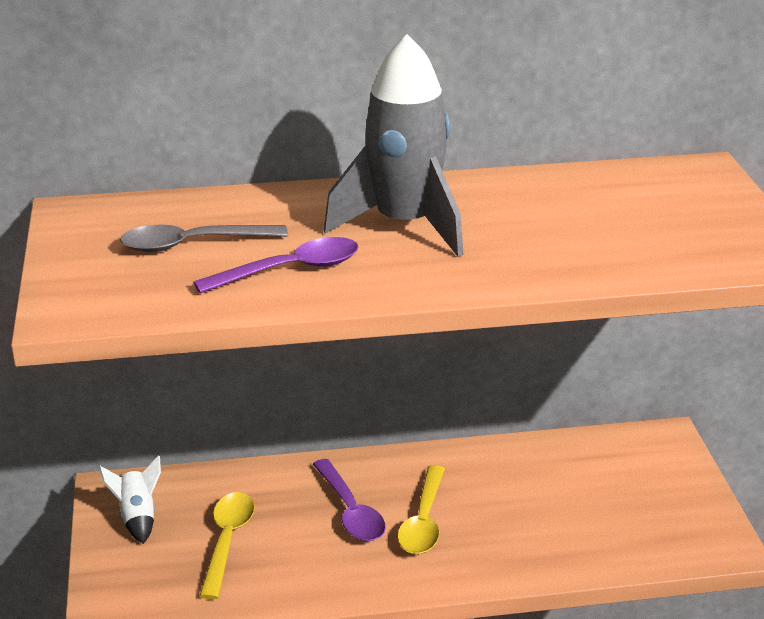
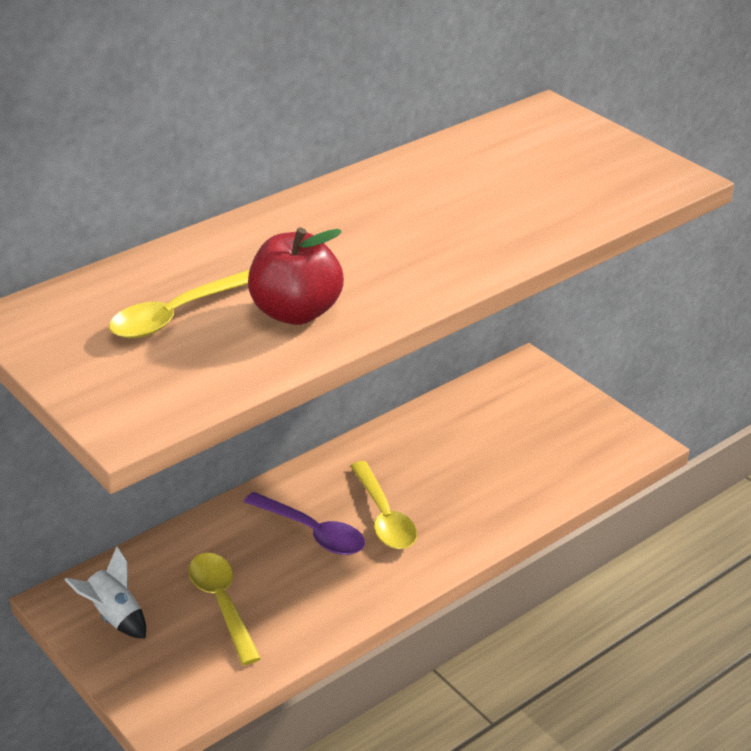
camera: 30 degrees left, 5 degrees up
(193, 244) = (177, 315): grey spoon -> yellow spoon
(289, 270) = (296, 312): purple spoon -> red apple
(405, 225) = (352, 236): grey rocket -> none

